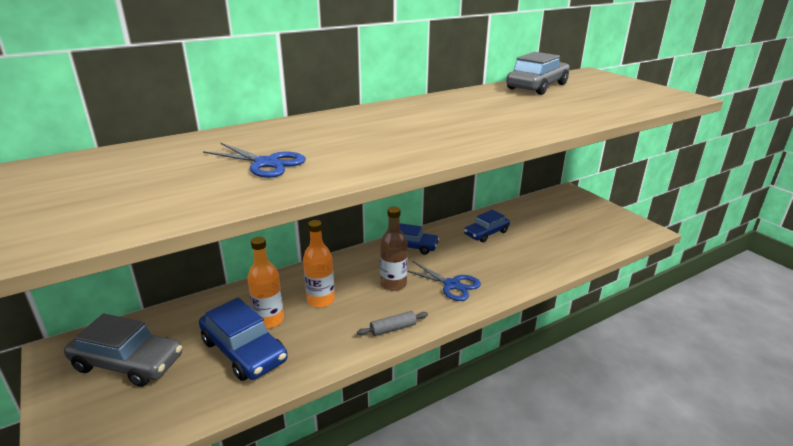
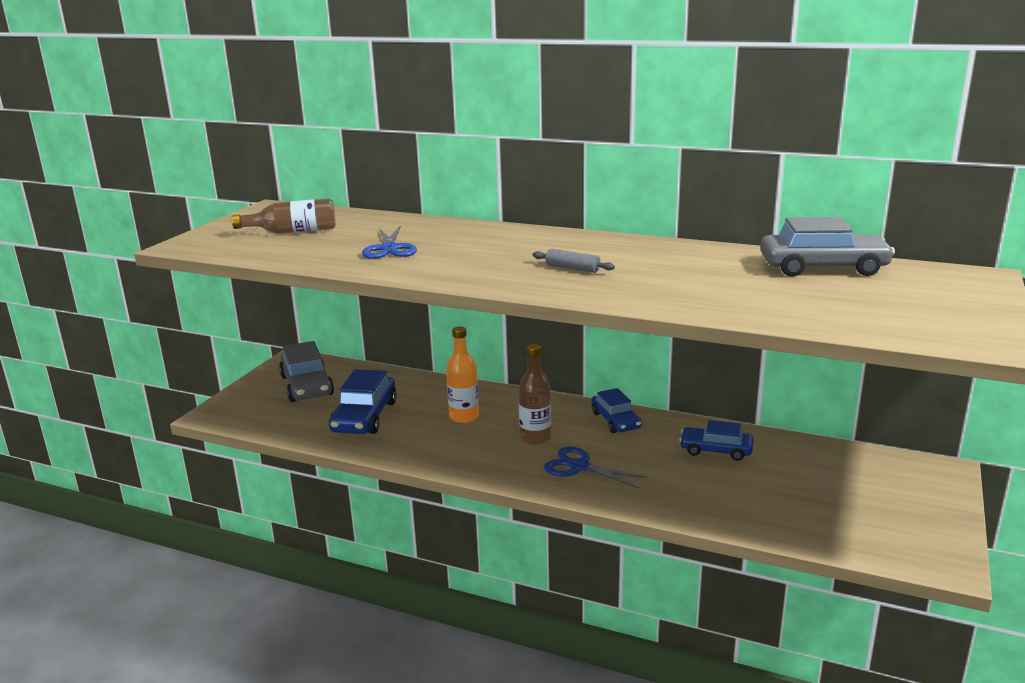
camera: 55 degrees right, 5 degrees down
(106, 186) = (293, 232): none -> brown bottle
(269, 320) = (410, 409): orange bottle -> none
(393, 328) = (469, 464): grey rolling pin -> grey rolling pin (572, 268)
(452, 285) = (579, 467): blue scissors -> blue scissors turned 120 degrees clockwise

